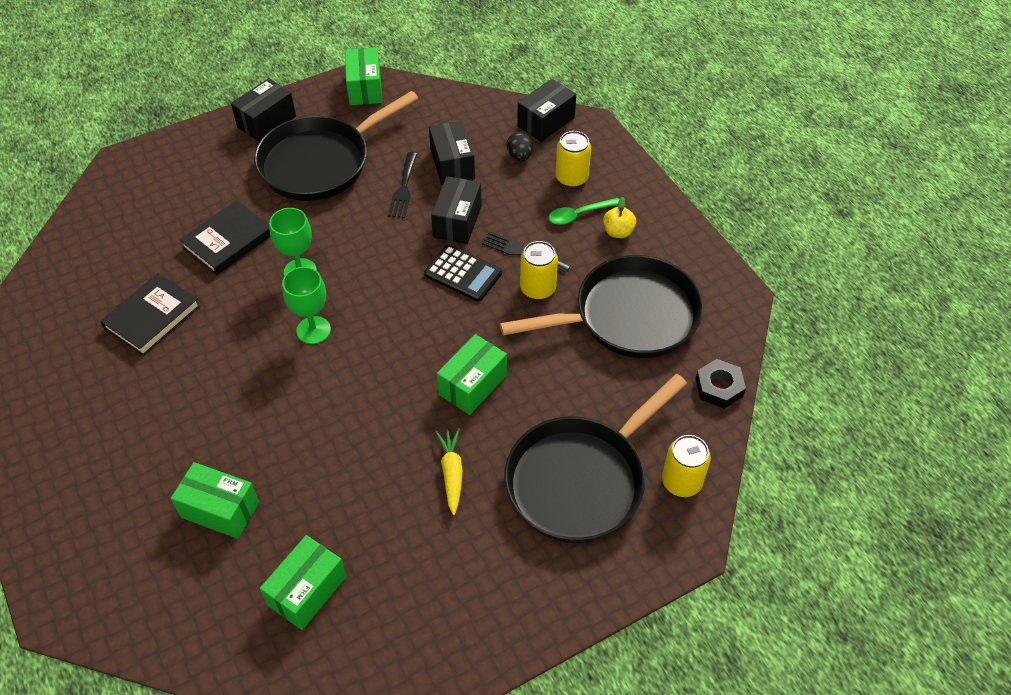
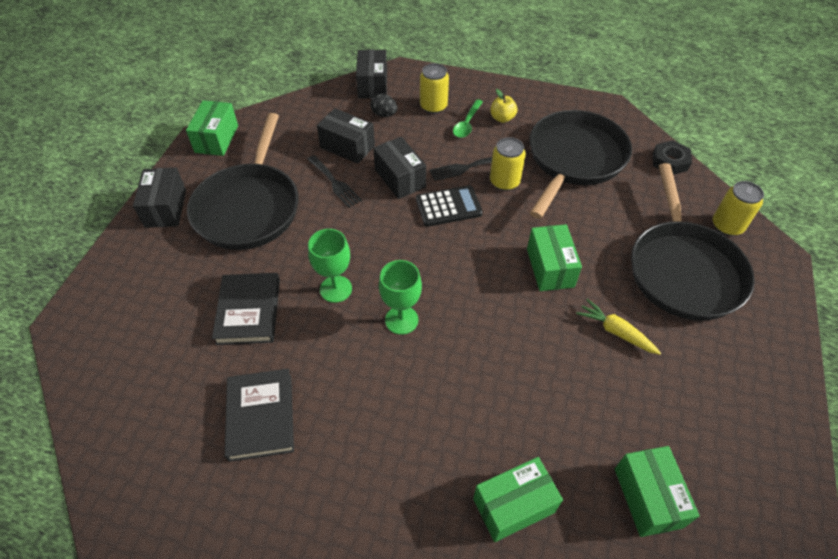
camera: 45 degrees left, 0 degrees up
(365, 88) = (216, 139): green box -> green box turned 60 degrees clockwise

